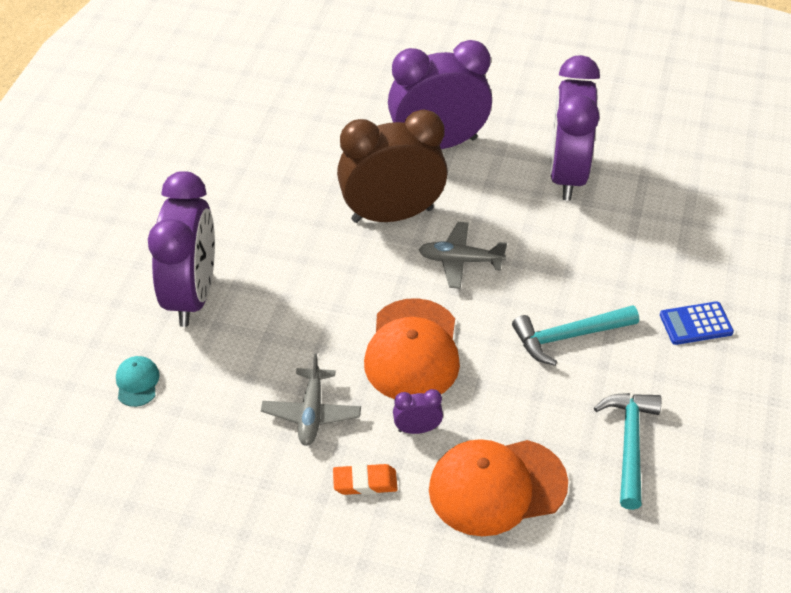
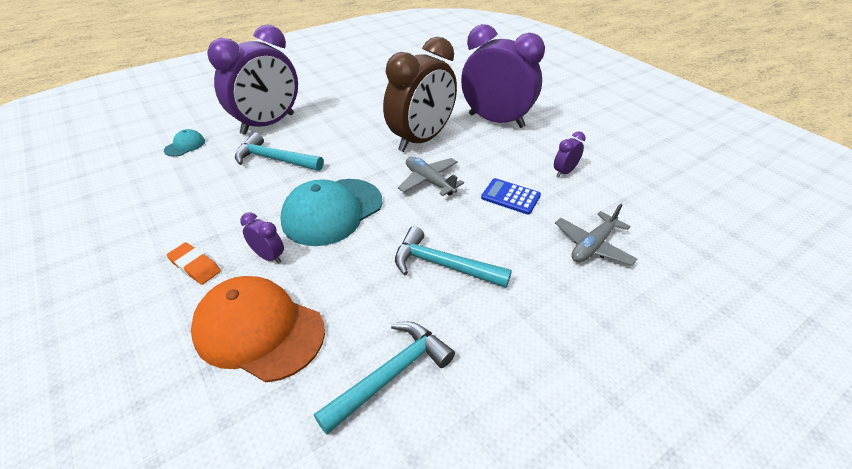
camera: 40 degrees right, 5 degrees down
(271, 333) = (275, 159): none -> turquoise hammer
(311, 413) = (231, 209): grey plane -> grey plane (593, 245)
(392, 215) = (421, 140): brown clock -> brown clock turned 105 degrees clockwise
(413, 351) = (332, 211): orange cap -> turquoise cap
(567, 175) = (564, 172): purple clock -> purple clock, size x0.40
(696, 324) = (560, 320): blue calculator -> blue calculator (510, 197)

